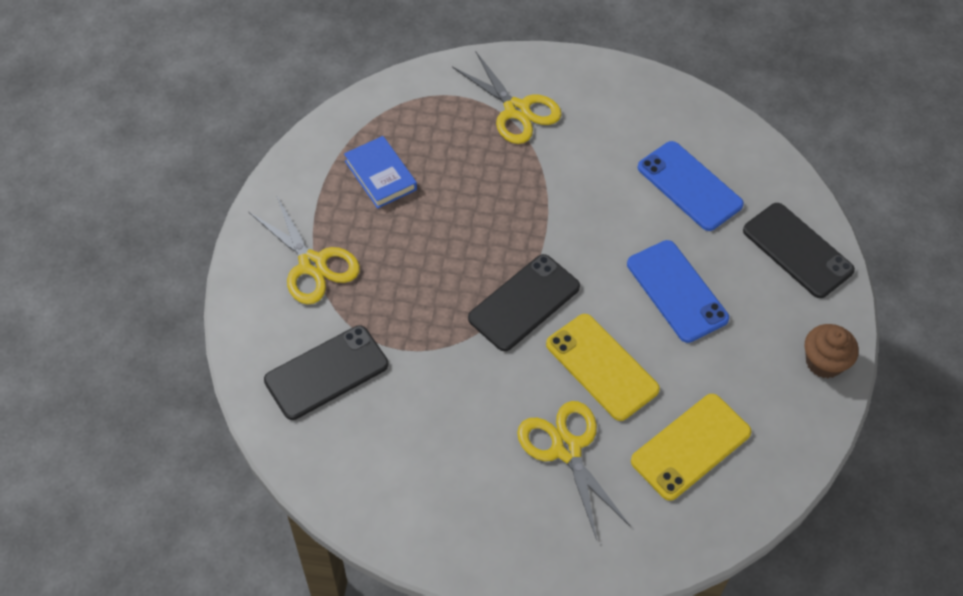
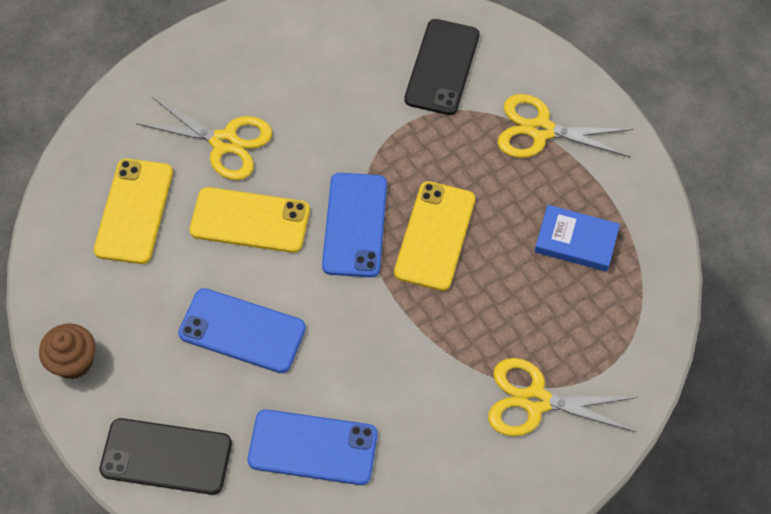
camera: 140 degrees right, 5 degrees up
(473, 251) = (435, 236): none -> yellow phone
(524, 303) = (355, 225): black phone -> blue phone

